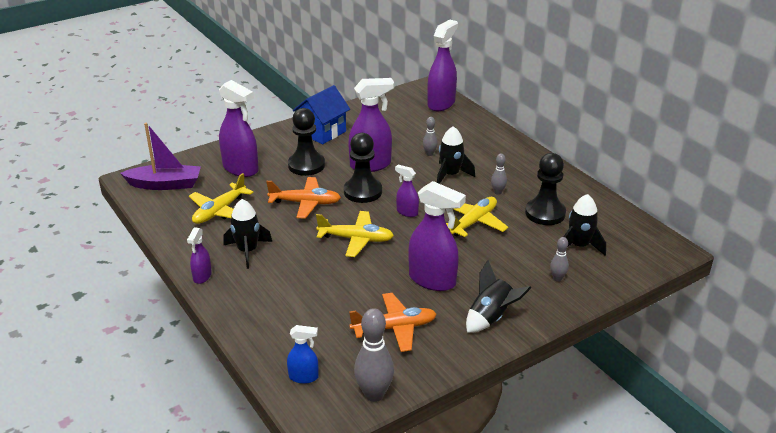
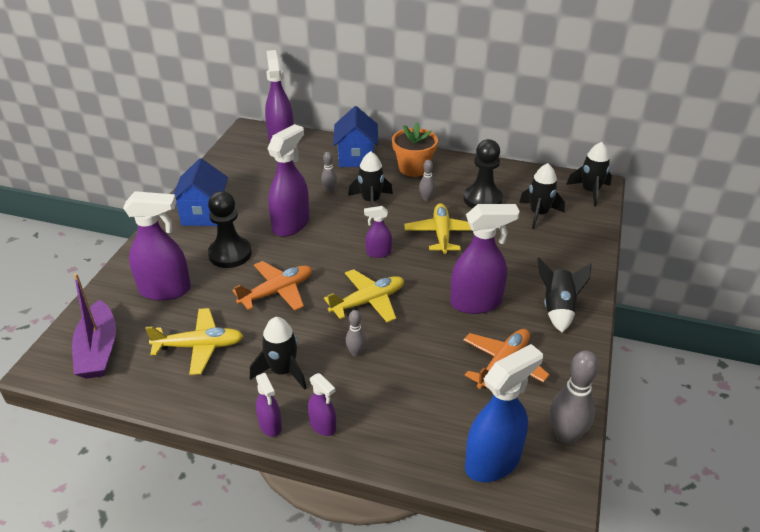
camera: 40 degrees left, 5 degrees up
(165, 184) = (98, 350): purple boat -> purple boat turned 120 degrees clockwise
(219, 211) = (200, 346): yellow plane -> yellow plane turned 90 degrees counterclockwise
(230, 294) = (323, 426): none -> purple spray bottle
(304, 377) = (493, 461): blue spray bottle -> blue spray bottle, size x1.93
(362, 192) = (316, 253): black pawn -> none
(483, 139) = (356, 157): none -> blue house
(519, 166) = (413, 168): none -> orange flower pot
(557, 278) = (558, 249): grey bowling pin -> grey bowling pin (356, 352)
(656, 251) = (590, 191): none -> black rocket

